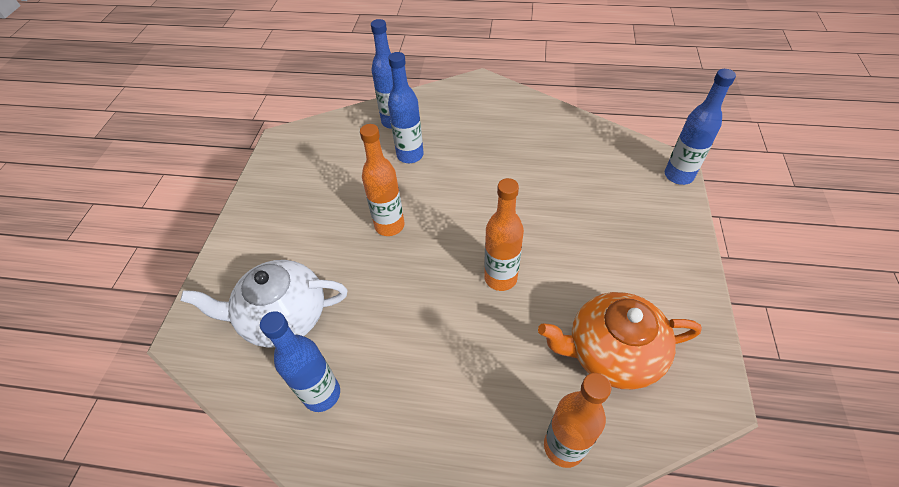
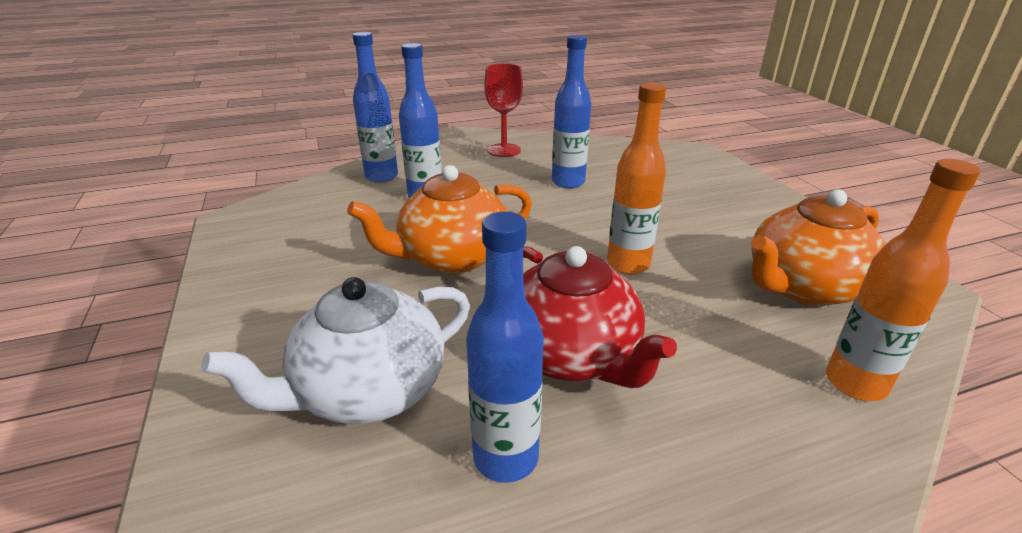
camera: 30 degrees left, 20 degrees down
(389, 226) = (452, 257): orange bottle -> orange teapot
(404, 341) = (571, 355): none -> red teapot
(502, 115) = (504, 150): none -> red goblet
(678, 176) = (711, 155): blue bottle -> blue bottle (568, 182)

